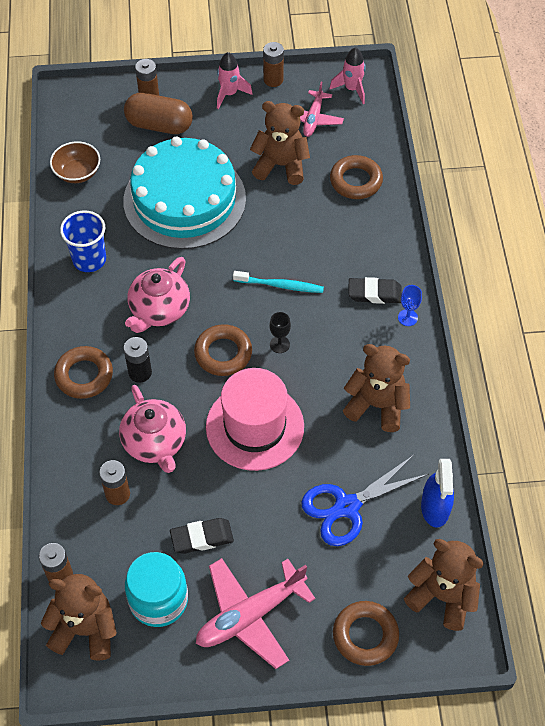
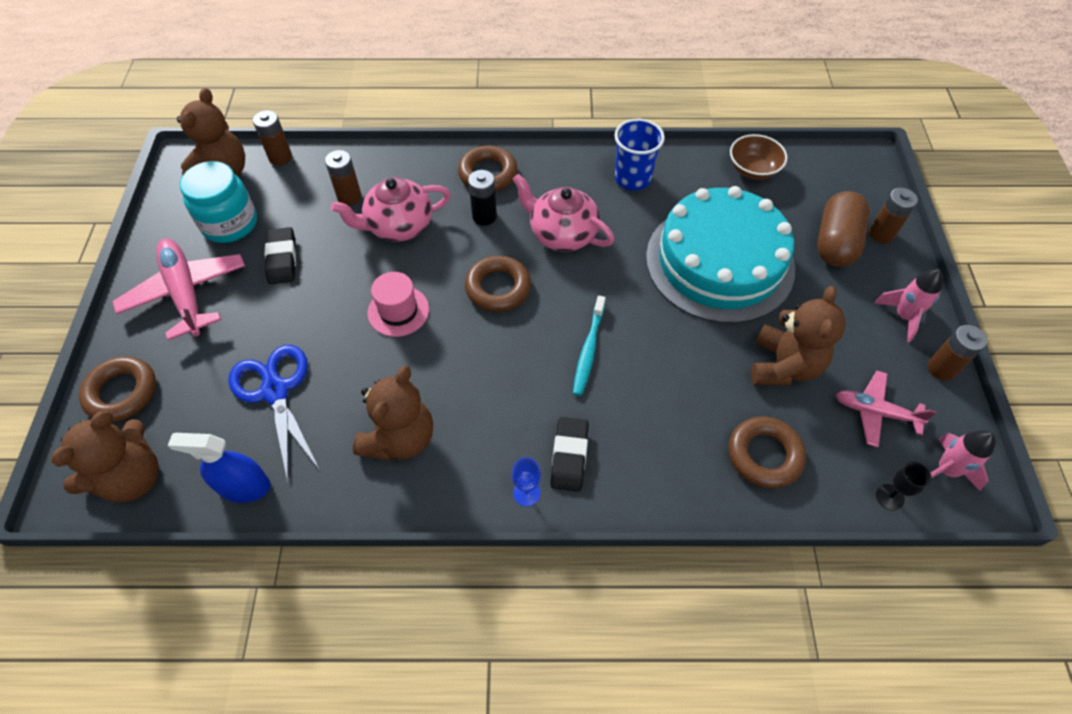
camera: 95 degrees right, 0 degrees up
(255, 426) = (398, 311): pink hat -> pink hat, size x0.56
(279, 344) = (503, 343): black goblet -> black goblet (889, 497)

